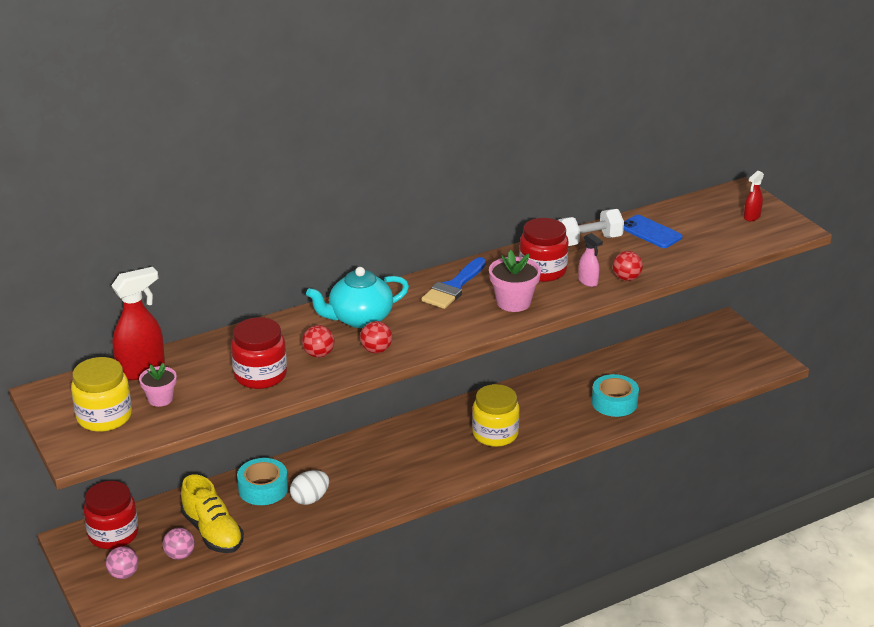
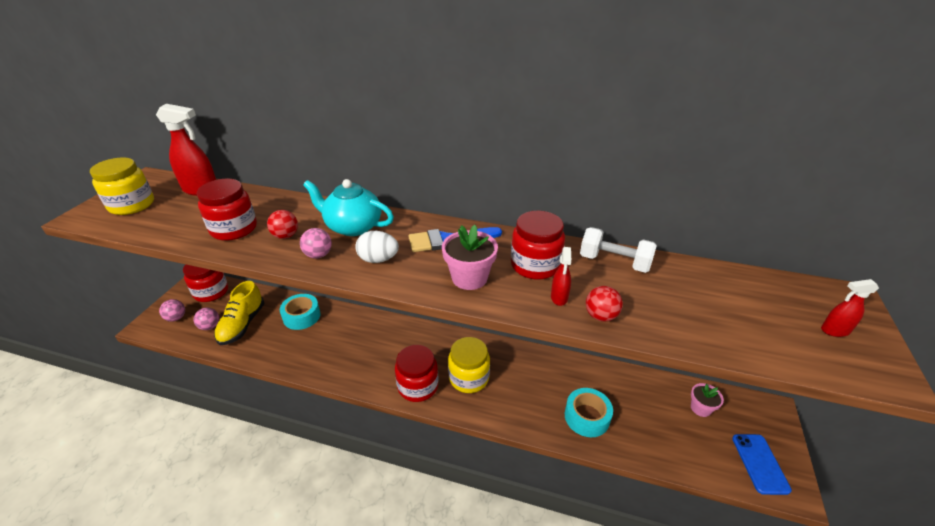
camera: 45 degrees right, 5 degrees up
(160, 399) = (170, 211): pink flower pot -> pink flower pot (700, 408)
(310, 499) = (310, 341): white egg -> white egg (378, 259)
(376, 350) = (318, 255): red ball -> pink ball
(463, 465) = (418, 386): none -> red jar
(588, 282) = (559, 298): pink spray bottle -> red spray bottle
(650, 232) = (687, 285): blue phone -> blue phone (759, 463)

